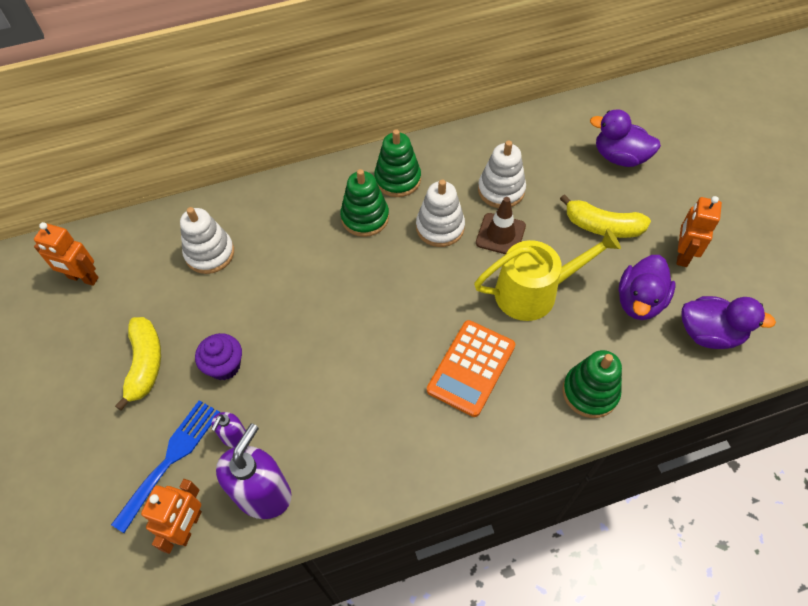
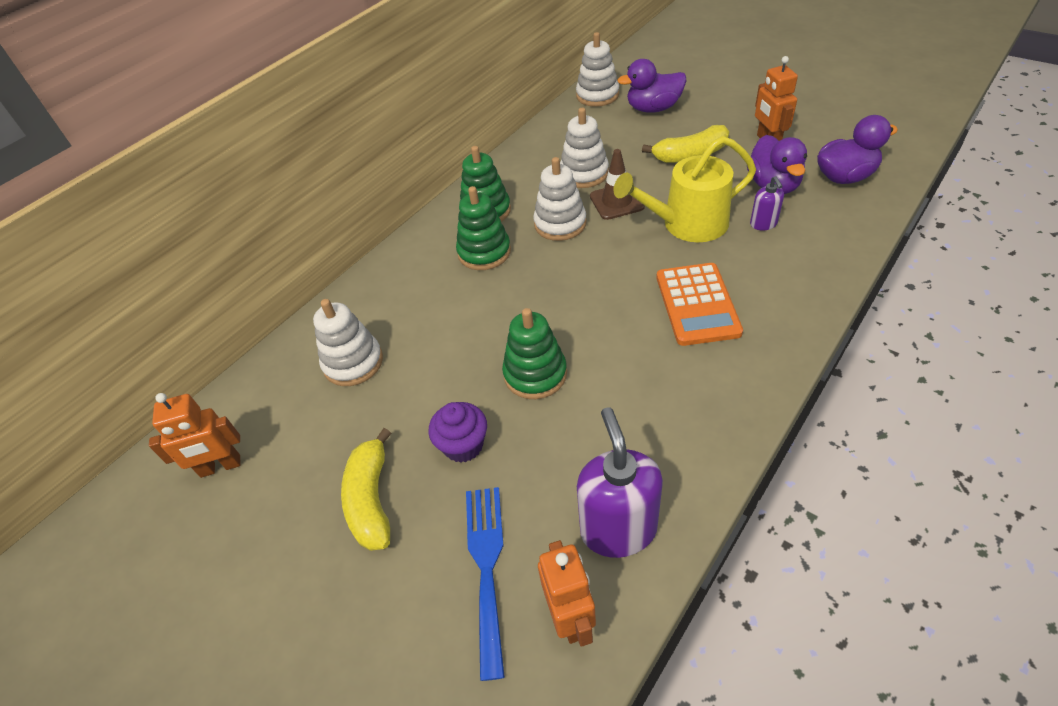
camera: 30 degrees left, 10 degrees down
(145, 364) = (372, 499): yellow banana -> yellow banana turned 150 degrees counterclockwise
(234, 437) = (536, 500): purple soap dispenser -> purple soap dispenser (763, 224)
(534, 292) = (687, 224): yellow watering can -> yellow watering can turned 150 degrees counterclockwise
(586, 113) = (597, 95): none -> white stacking toy
(590, 392) = (808, 263): green stacking toy -> green stacking toy (535, 374)

